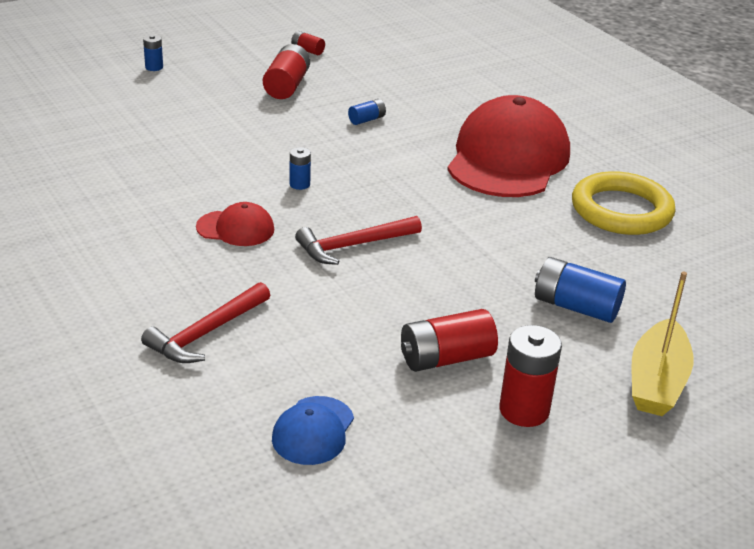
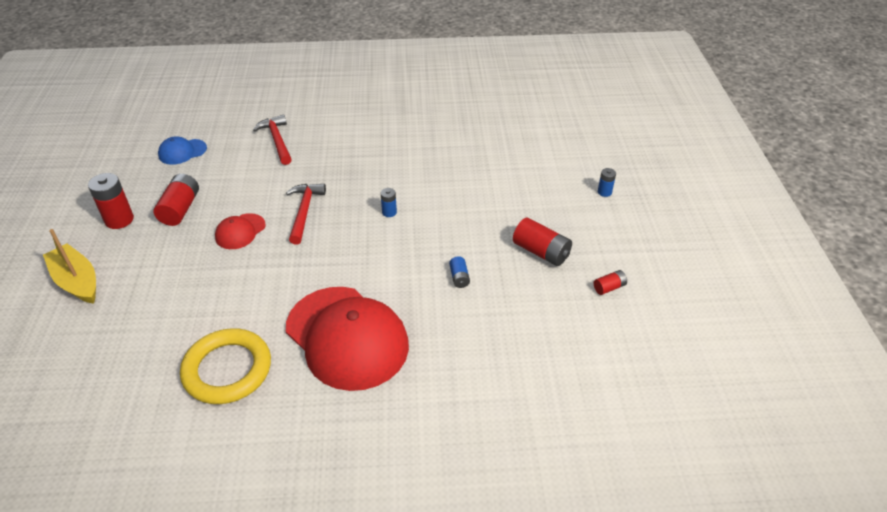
camera: 120 degrees right, 10 degrees up
(235, 228) = (359, 173): red cap -> red cap (240, 231)
(313, 431) = (182, 152): blue cap -> blue cap turned 75 degrees counterclockwise
(575, 306) = (163, 281): blue battery -> none

